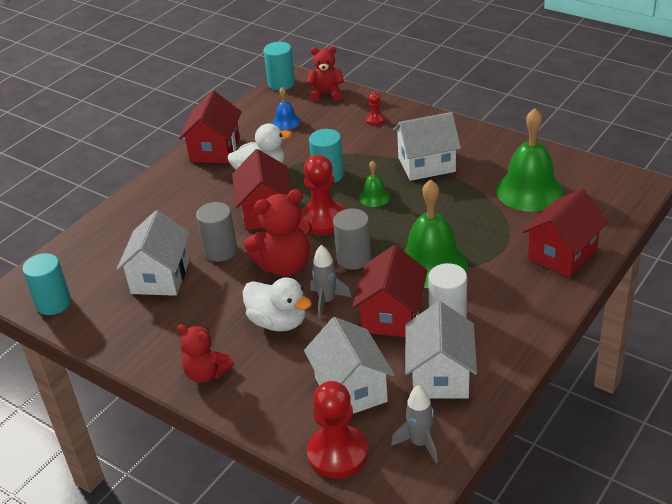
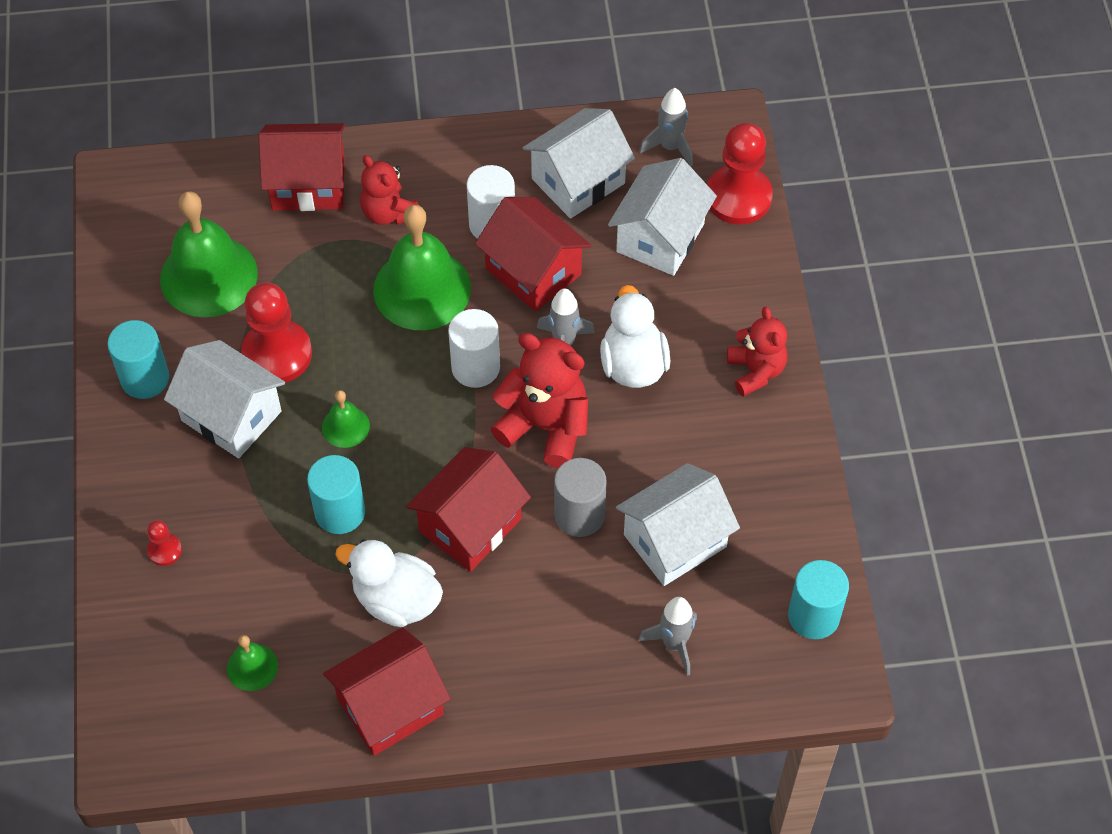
camera: 135 degrees left, 20 degrees up
(115, 246) = (674, 644): none -> grey rocket
(281, 84) = (150, 763): turquoise cylinder -> turquoise cylinder (145, 378)
(286, 122) = (252, 667): blue bell -> green bell
(323, 220) = (433, 449): red pawn -> red pawn (277, 354)
(326, 93) = (136, 671): red teddy bear -> red teddy bear (389, 213)
(354, 258) = (475, 367): grey cylinder -> white cylinder
(392, 315) = (533, 271): red house -> red house turned 75 degrees clockwise

